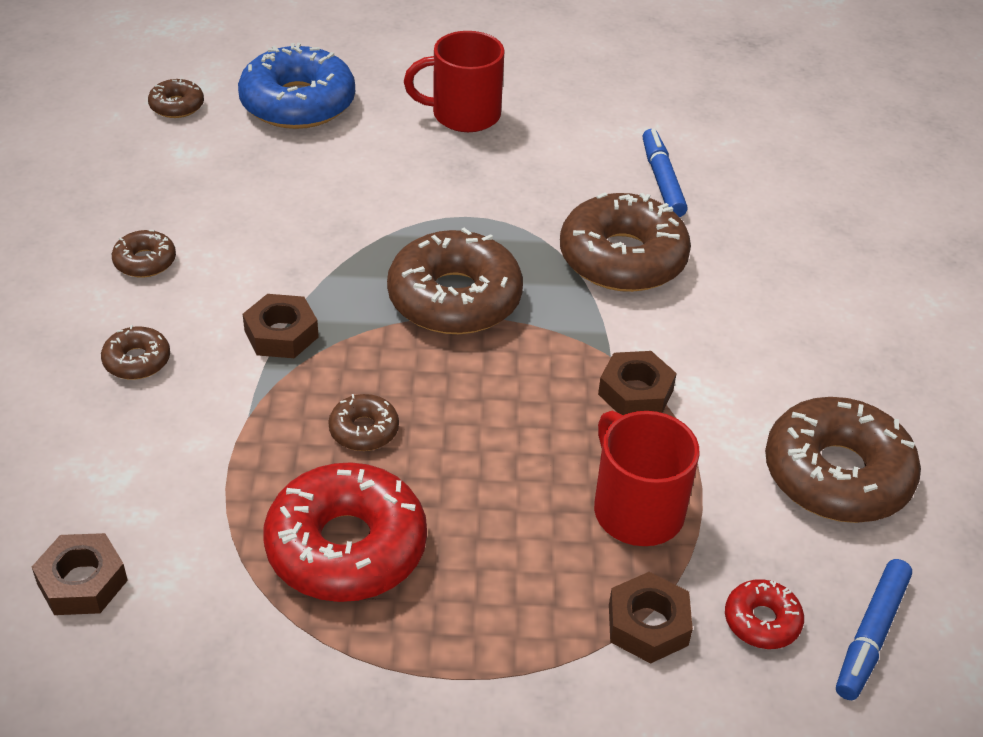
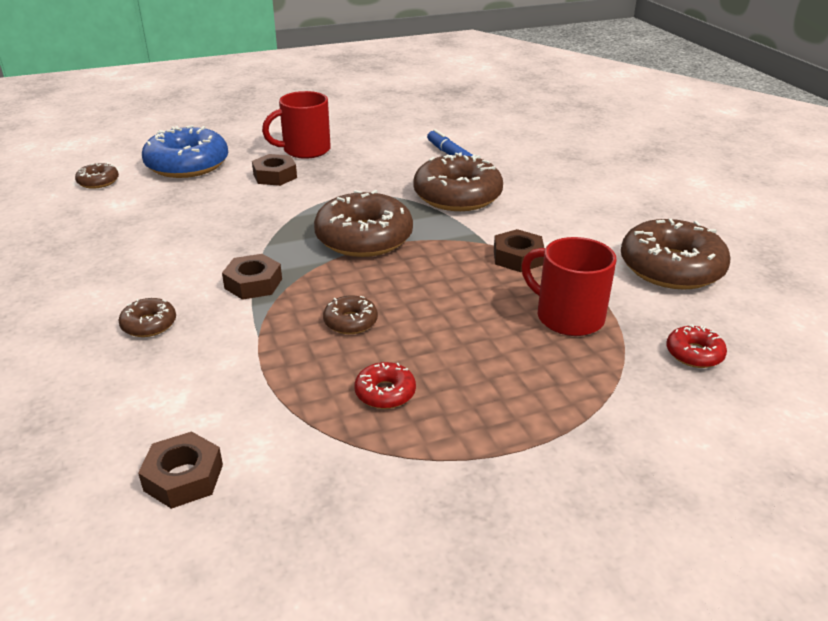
camera: 20 degrees left, 10 degrees down
(145, 261) = (122, 267): brown donut -> none
(346, 547) = (385, 393): red donut -> red donut, size x0.47
(648, 625) = (626, 377): brown nut -> brown nut (275, 176)
(871, 636) = (763, 342): blue marker -> none

